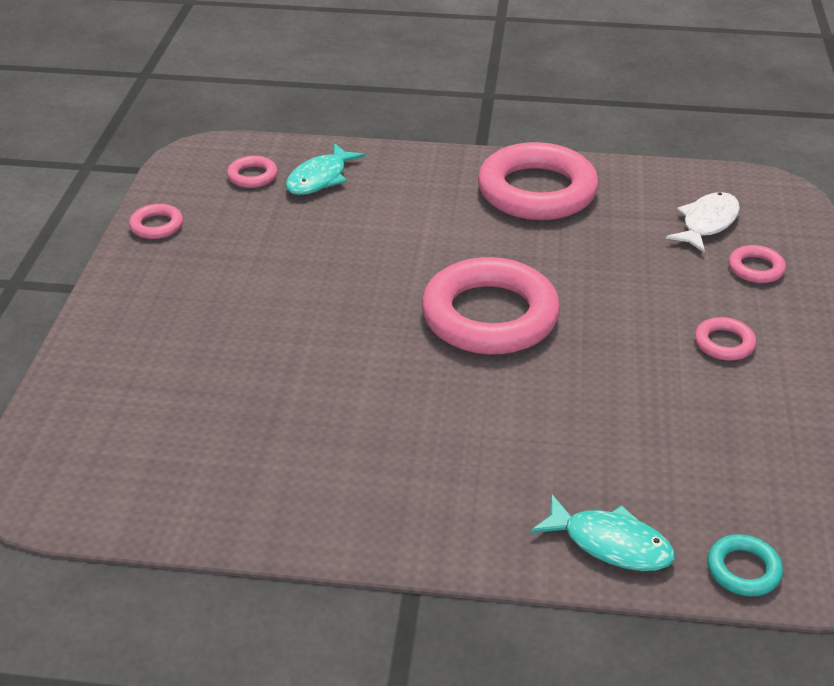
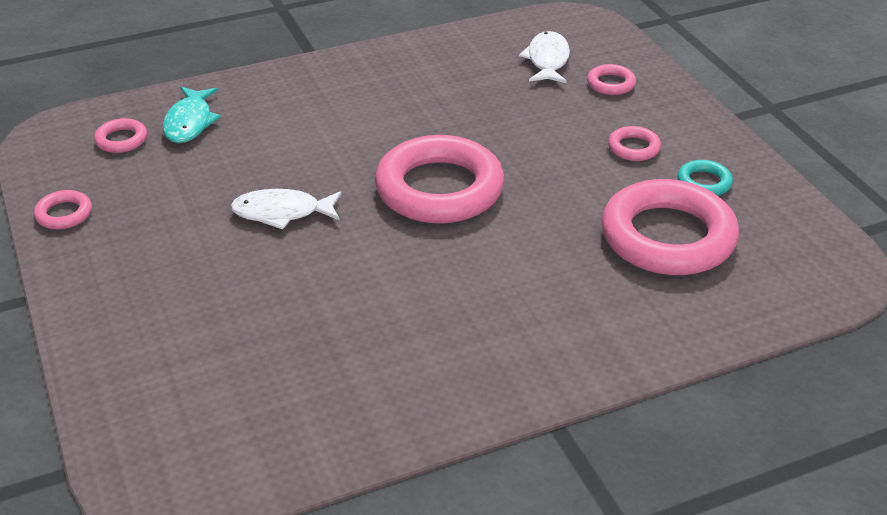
camera: 30 degrees left, 0 degrees up
(330, 287) = (282, 213): none -> white fish
(537, 191) = (392, 75): pink ring -> pink ring (667, 237)
(610, 543) = (675, 326): turquoise fish -> none
(743, 570) = (778, 306): turquoise ring -> turquoise ring (704, 183)

